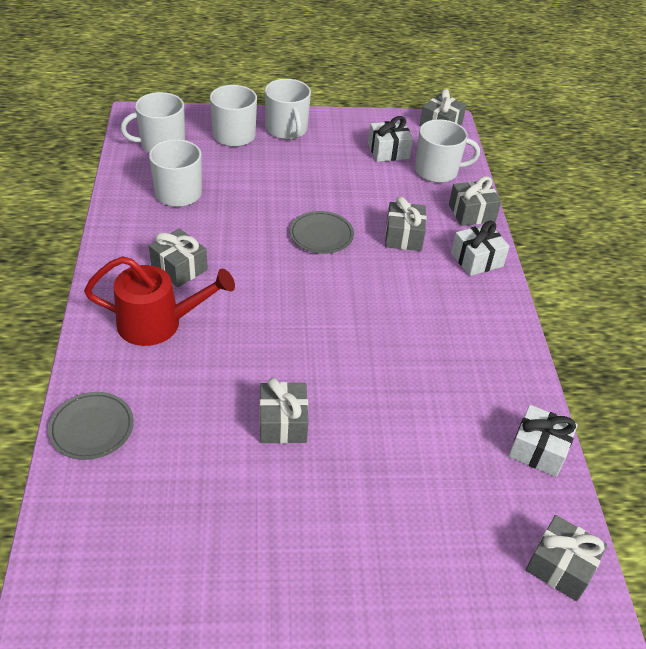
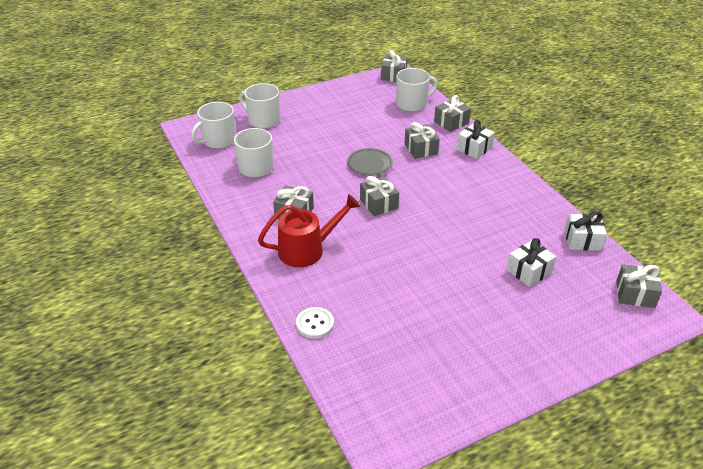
camera: 20 degrees left, 5 degrees down
(92, 428) = (315, 324): grey plate -> white button
(283, 423) = (430, 278): grey gift -> grey gift (379, 204)
(287, 129) = (297, 106): white mug -> none
(388, 151) = (373, 101): white gift -> white gift (529, 271)

